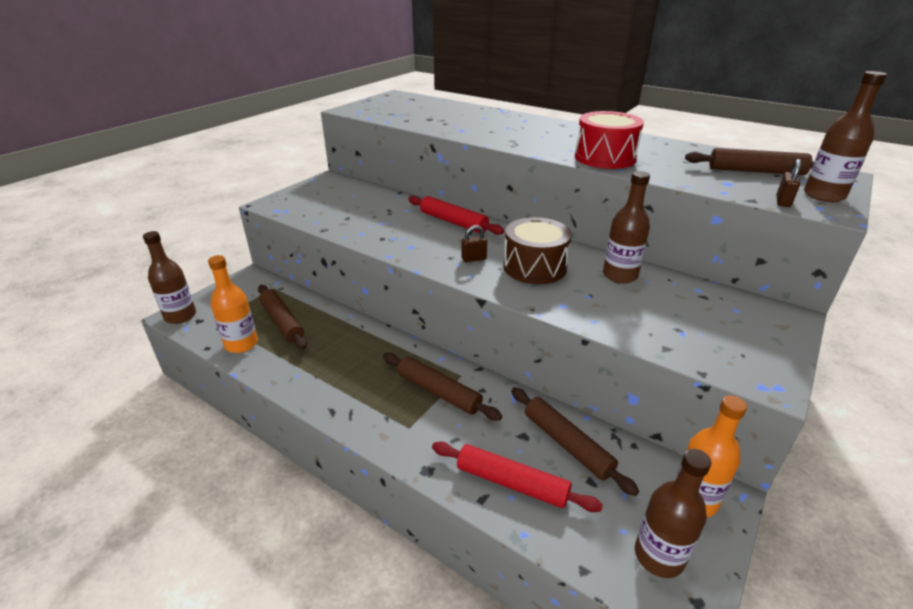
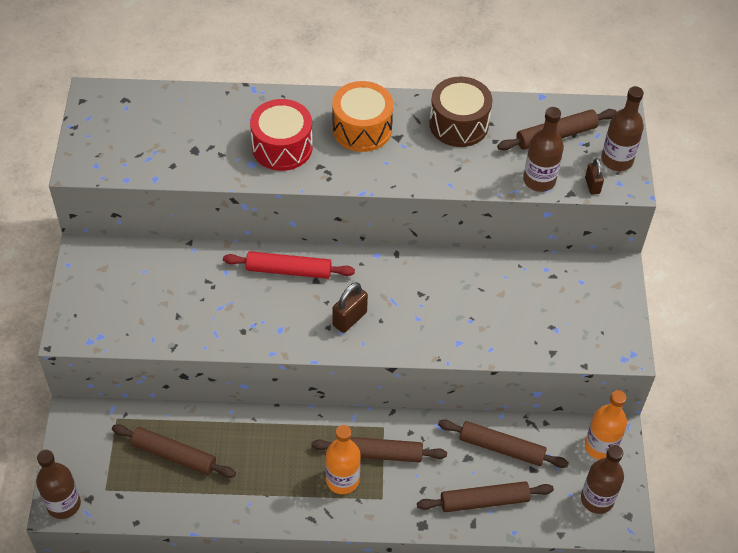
camera: 35 degrees left, 20 degrees up
(241, 344) = (164, 501): orange bottle -> orange bottle (342, 480)
(474, 259) = (349, 319): brown padlock -> brown padlock, size x1.52
(511, 483) = (484, 501): red rolling pin -> brown rolling pin
(534, 267) = (407, 304): brown drum -> brown drum (459, 124)
(566, 135) = (362, 129): none -> orange drum
(605, 158) = (425, 166): red drum -> red drum (282, 147)
(620, 275) = (480, 280): brown bottle -> brown bottle (539, 180)

